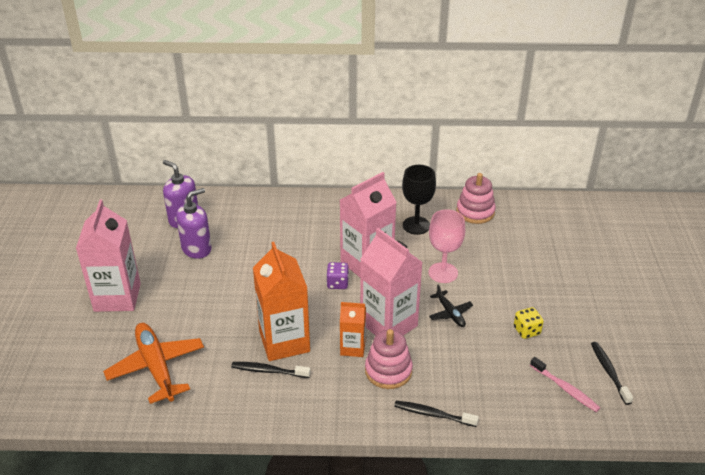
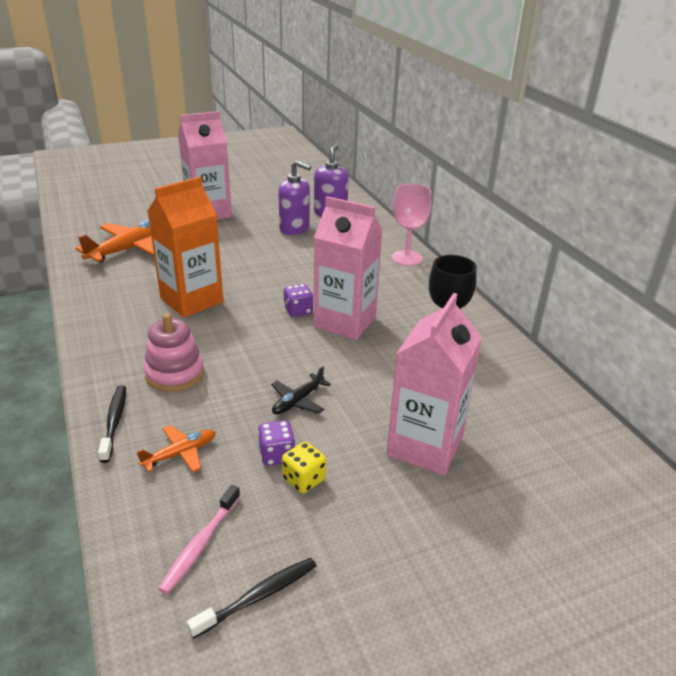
camera: 65 degrees right, 5 degrees down
(269, 371) = (147, 302): black toothbrush -> none
(352, 347) = (201, 342): orange carton -> none
(388, 324) = (251, 358): pink carton -> pink carton (425, 446)
(443, 273) = (370, 380): pink goblet -> pink goblet (406, 258)
(475, 212) = (518, 383): pink stacking toy -> none
(482, 384) = (180, 454): none -> orange plane
(500, 337) = (277, 455): none -> purple dice

